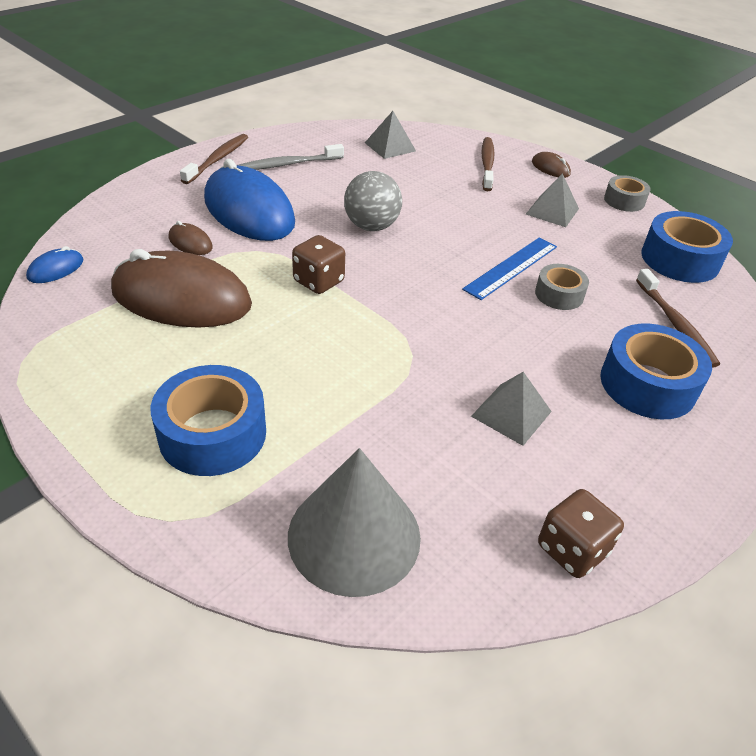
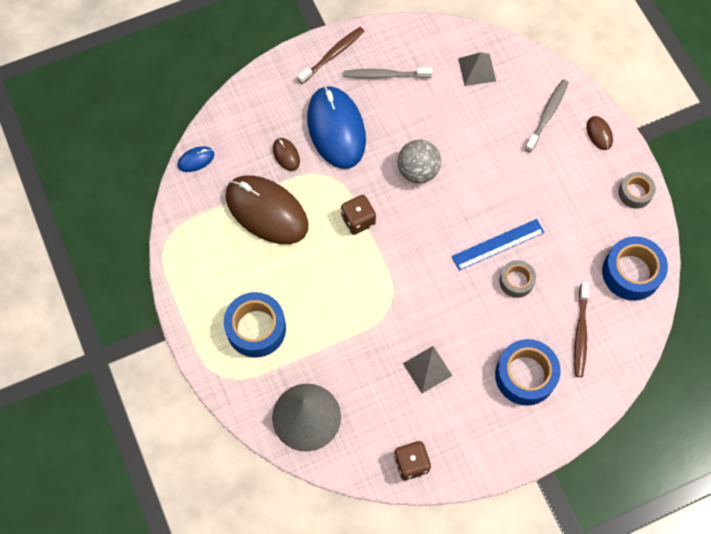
camera: 25 degrees right, 25 degrees up
(487, 164) = (547, 115): brown toothbrush -> grey toothbrush
(552, 211) = (566, 190): grey pyramid -> none

